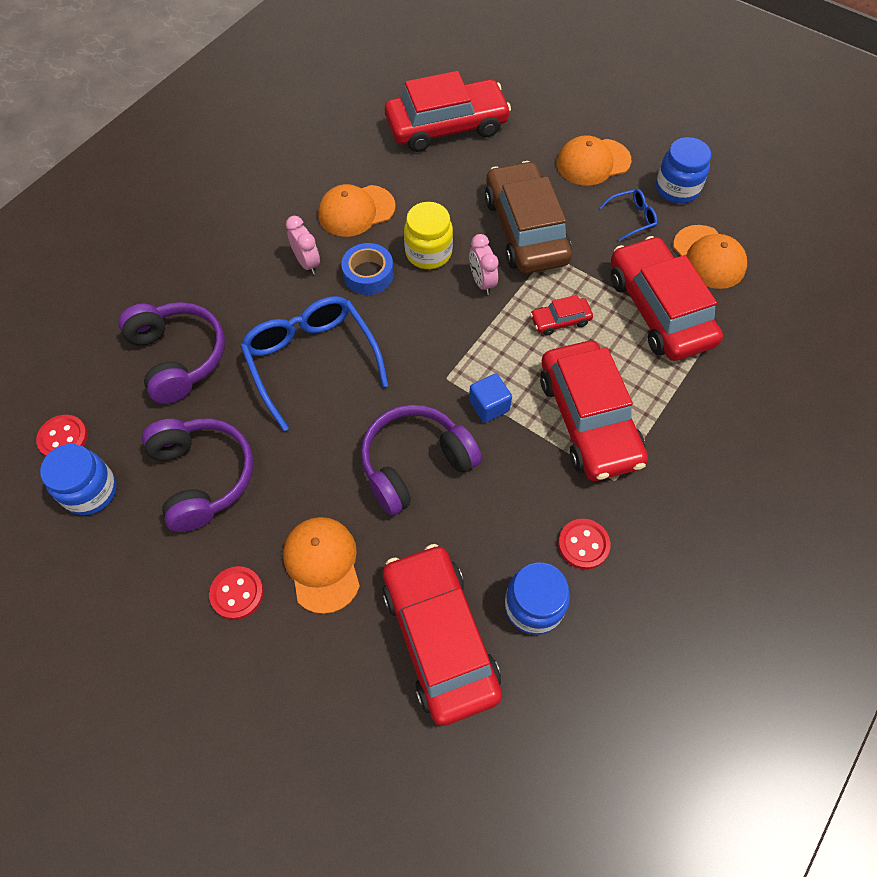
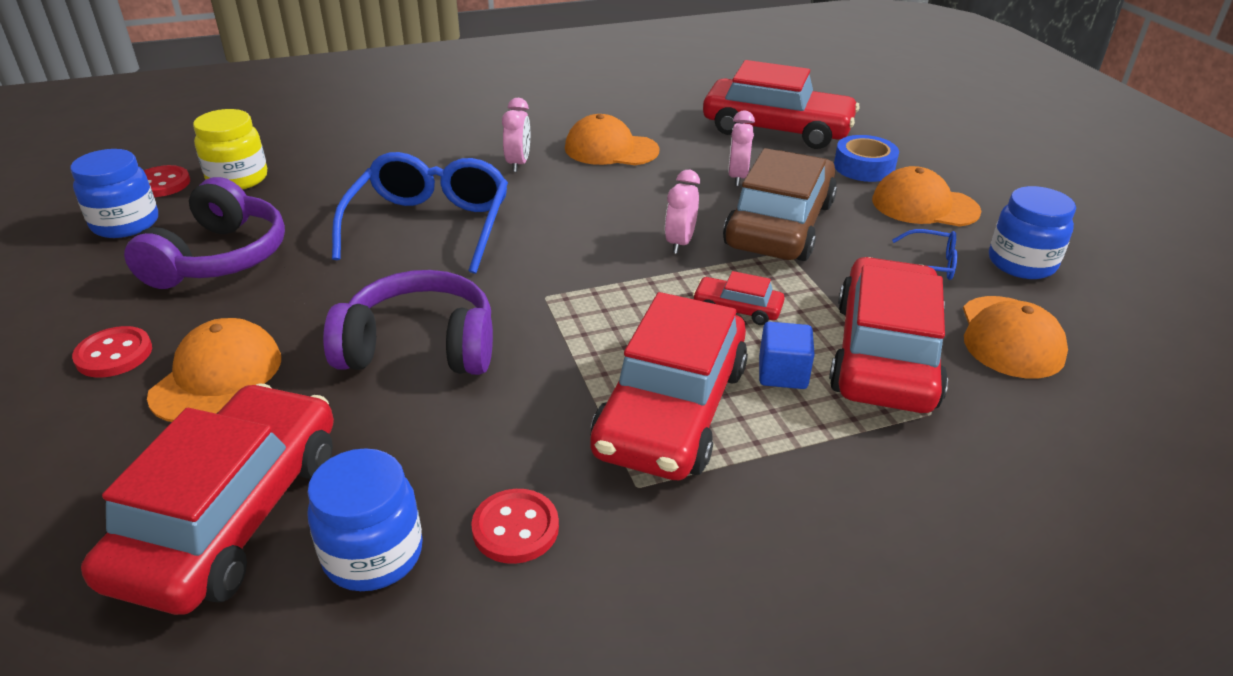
camera: 35 degrees right, 25 degrees down
(178, 357) = (321, 176): purple headphones -> none
(368, 274) = (566, 192): blue tape -> blue tape (864, 167)
(428, 253) = (647, 201): yellow jar -> yellow jar (237, 179)
(464, 195) = (737, 177): none -> pink clock
(489, 406) = (563, 339): blue cube -> blue cube (782, 373)

